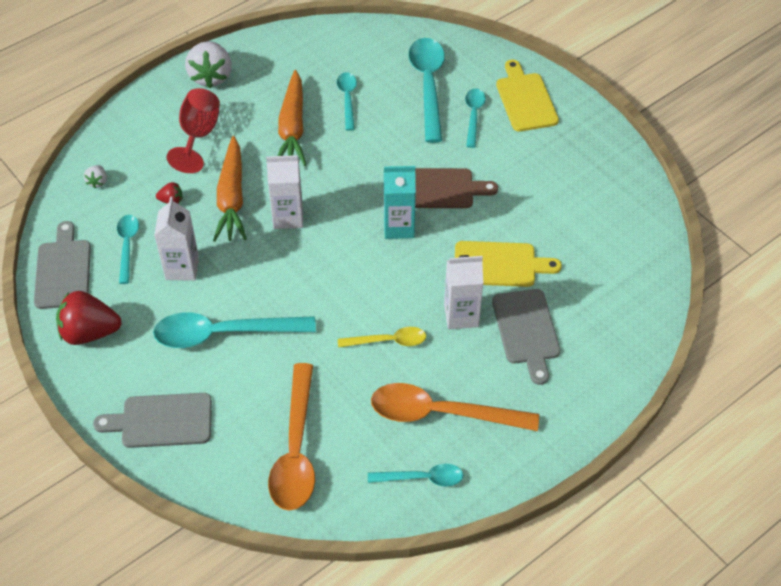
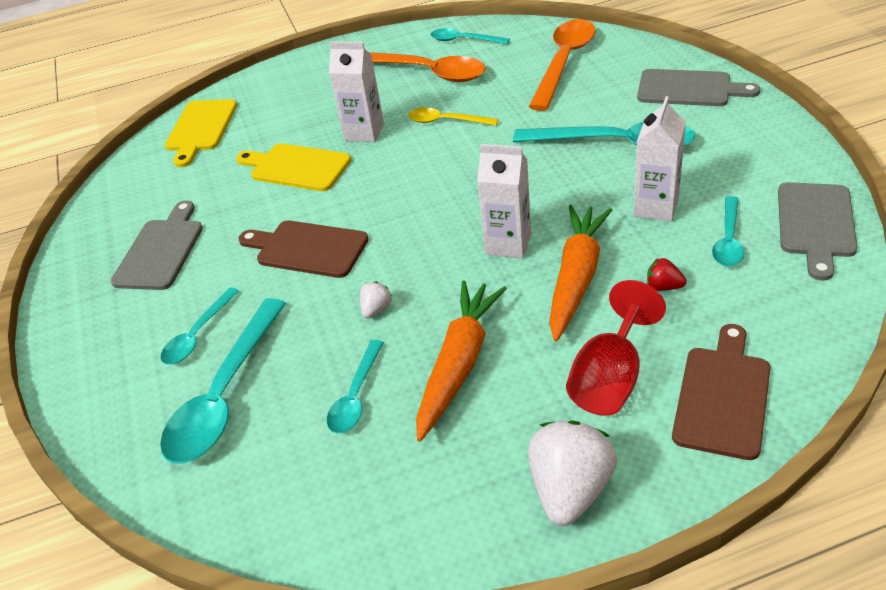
camera: 155 degrees left, 10 degrees down
(89, 332) = (772, 160): red strawberry -> none
(98, 182) = (778, 331): white strawberry -> white strawberry (376, 309)
(133, 136) = (723, 396): none -> brown cutting board
(399, 227) = (379, 215): turquoise carton -> none
(525, 99) = (113, 345): yellow cutting board -> yellow cutting board (200, 129)
(526, 330) = (312, 115): grey cutting board -> grey cutting board (161, 251)

